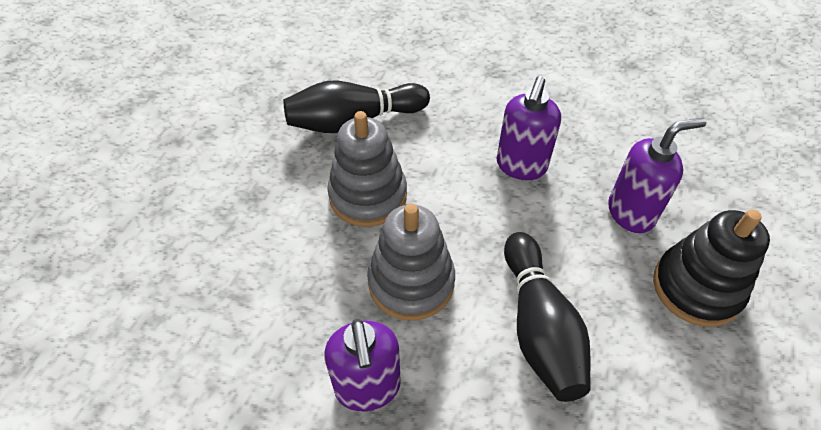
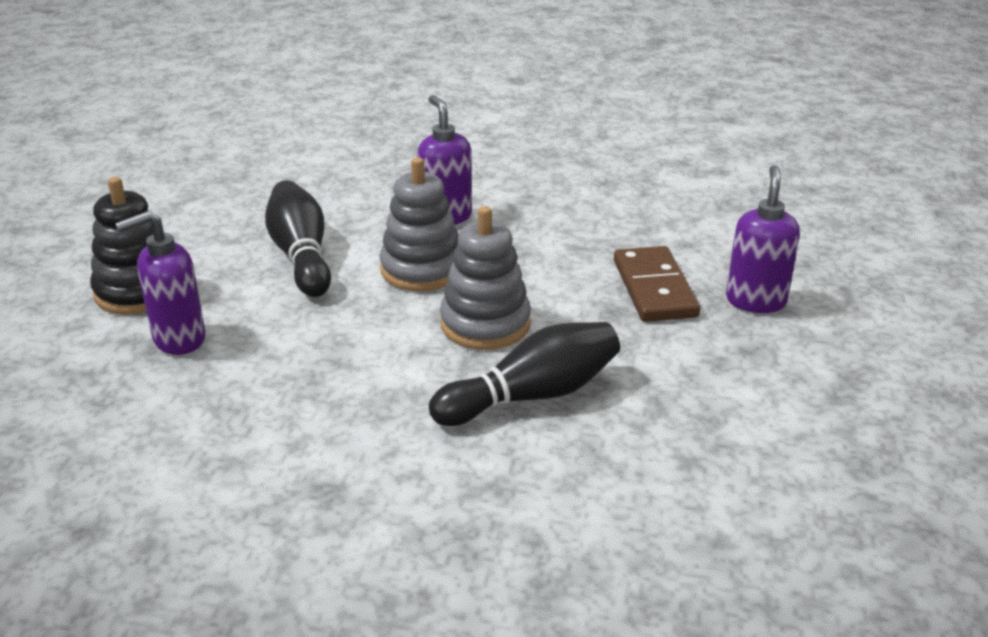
camera: 170 degrees right, 20 degrees down
(202, 220) = (654, 288): none -> brown domino
(521, 166) = (302, 369): purple soap dispenser -> purple soap dispenser (755, 301)

